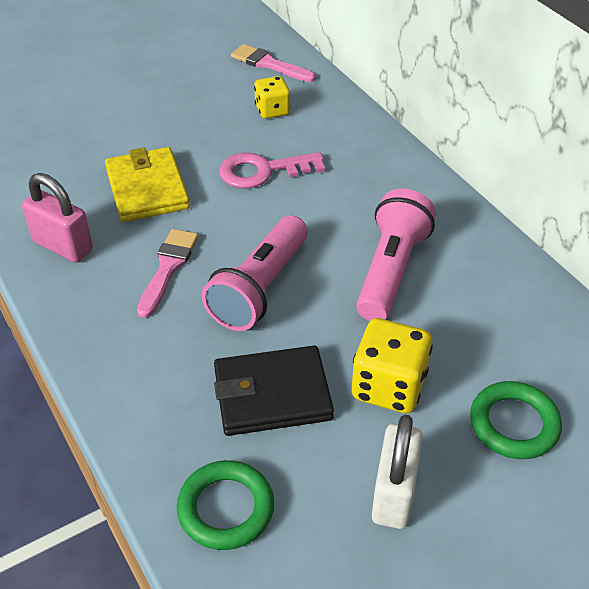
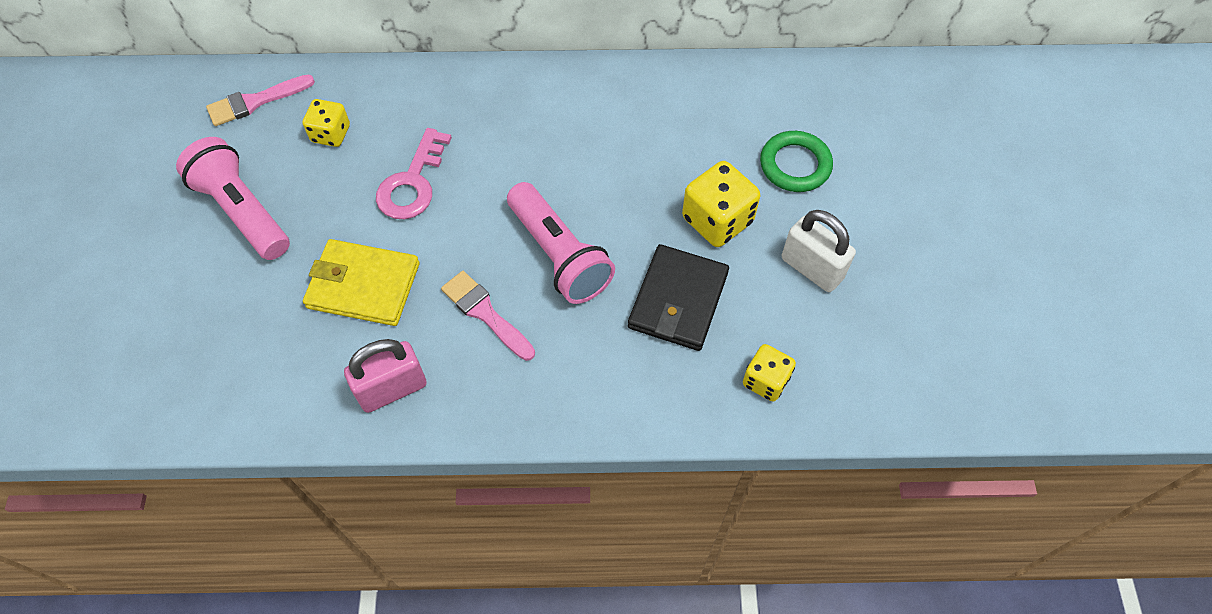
camera: 60 degrees left, 15 degrees up
(226, 508) = (765, 381): green ring -> yellow dice
(391, 270) = (602, 155): pink flashlight -> pink flashlight (243, 211)

